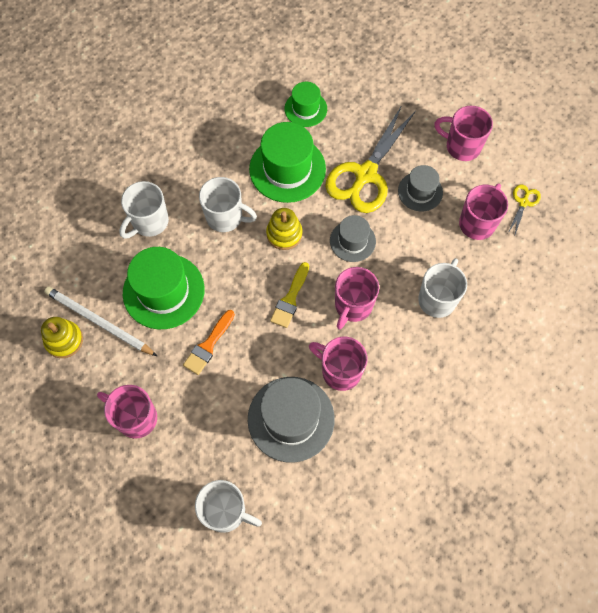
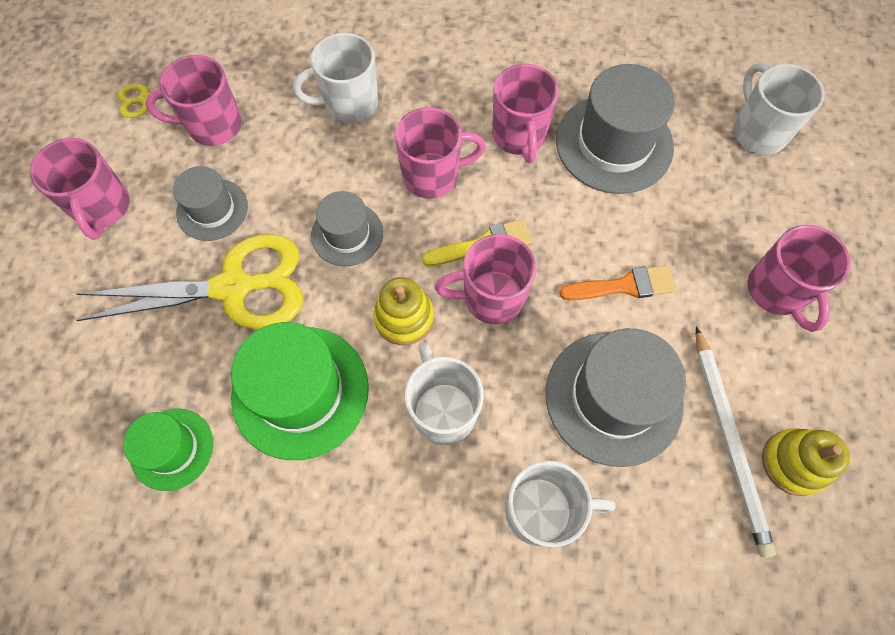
camera: 130 degrees left, 0 degrees up
(163, 291) = (613, 397): green hat -> grey hat
(259, 279) = (491, 298): none -> pink mug

